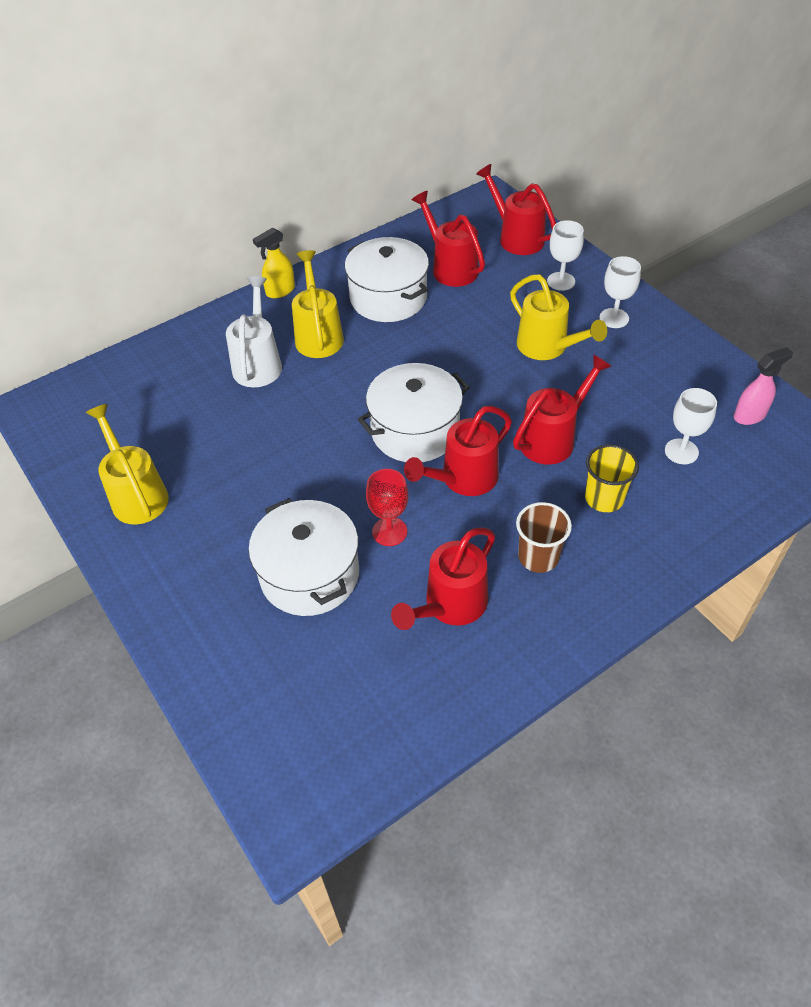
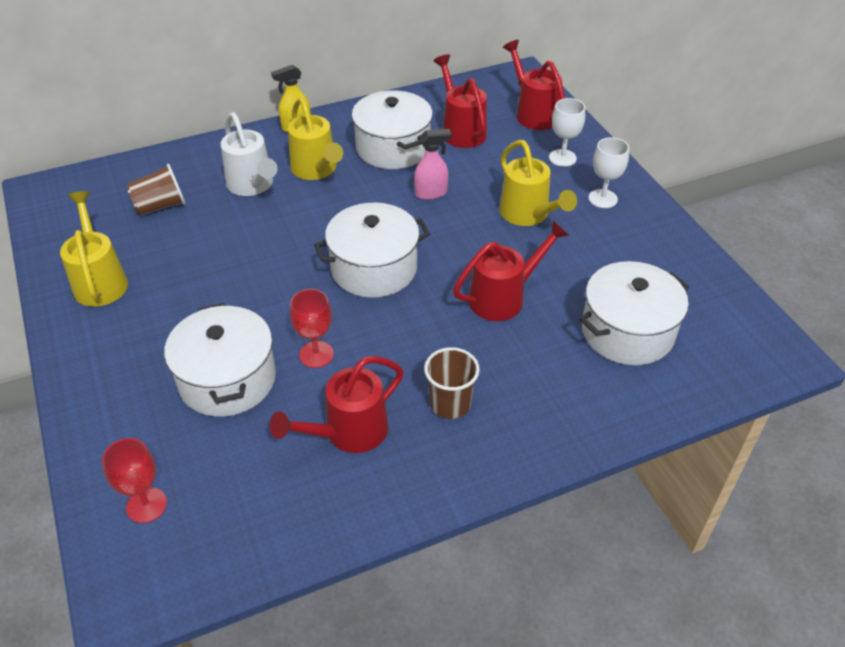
camera: 10 degrees right, 5 degrees down
(169, 402) = (160, 206): none -> brown cup
(258, 363) = (252, 185): white watering can -> white watering can turned 135 degrees clockwise
(277, 720) = (146, 505): none -> red goblet
(318, 335) = (316, 170): yellow watering can -> yellow watering can turned 150 degrees clockwise
(463, 479) = (403, 319): red watering can -> none
(604, 498) = (534, 361): yellow cup -> none
(681, 451) = (627, 331): white goblet -> white pot
(750, 415) = (709, 310): pink spray bottle -> pink spray bottle (431, 193)

